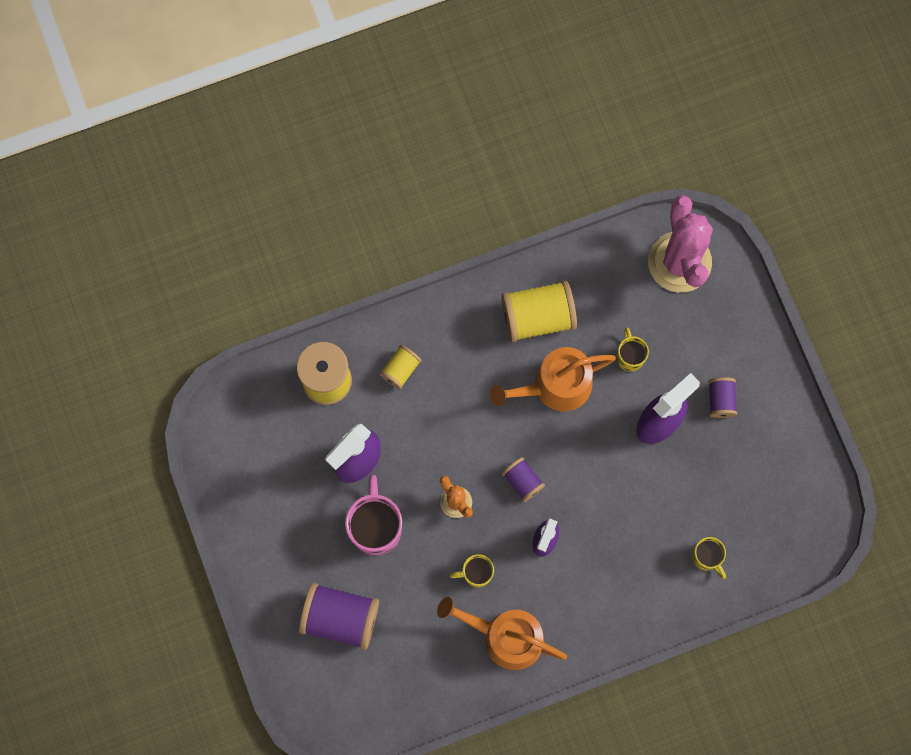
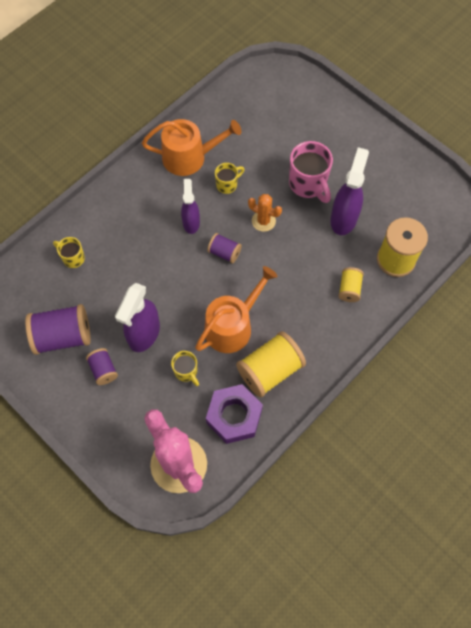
camera: 155 degrees right, 10 degrees down
(340, 618) = (300, 126): purple spool -> purple spool (63, 336)
(599, 285) = (234, 416): none -> purple nut

